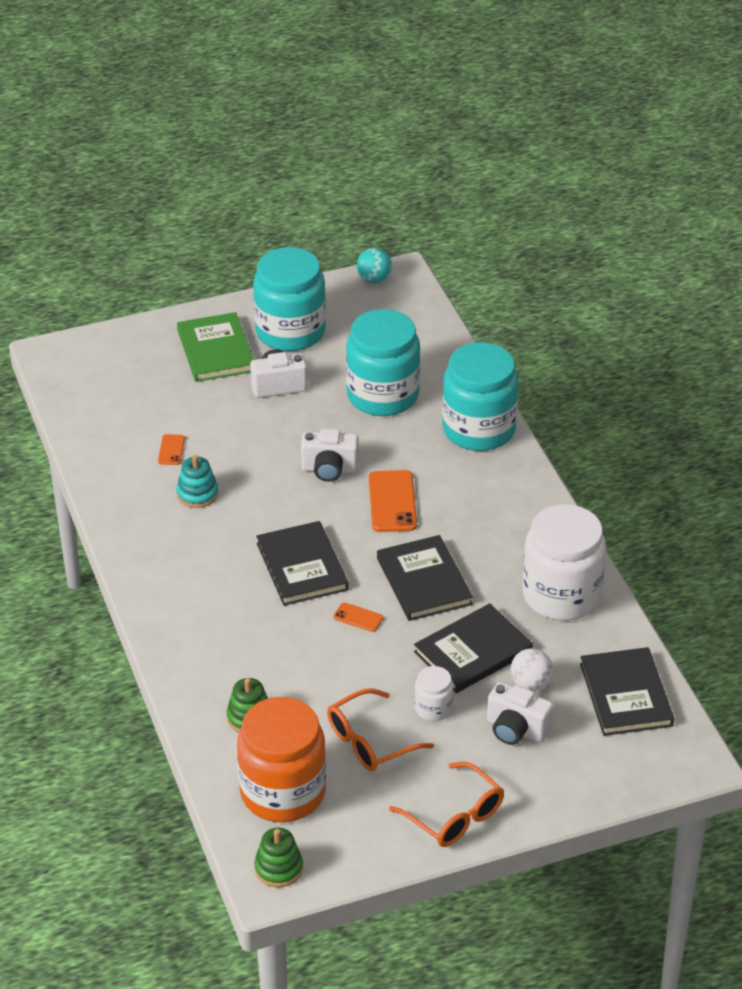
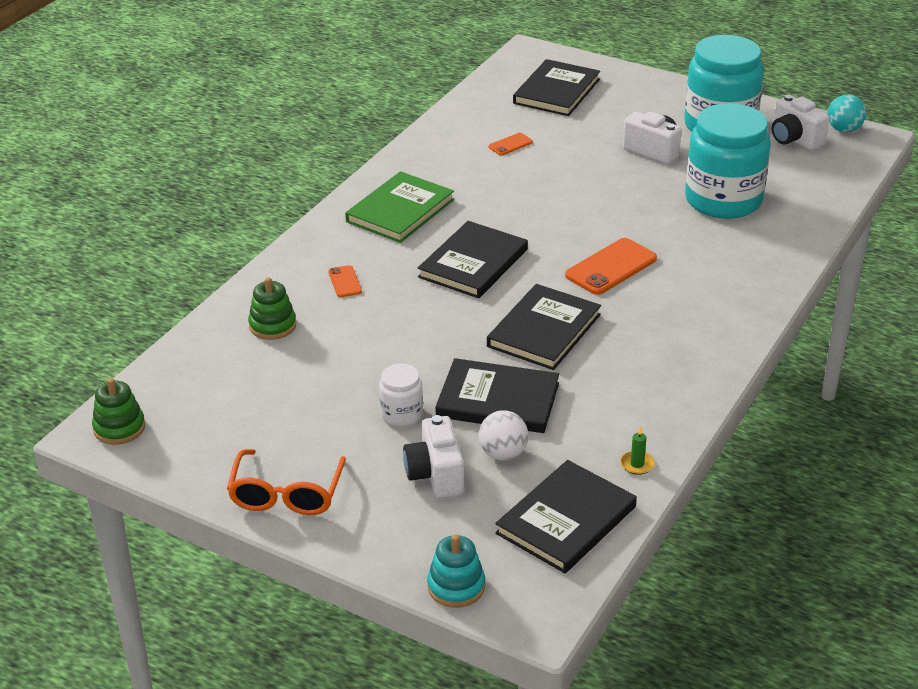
camera: 50 degrees right, 5 degrees down
(129, 378) = (556, 91): none -> black book
(197, 494) = (481, 178): turquoise stacking toy -> turquoise stacking toy (456, 586)
(216, 350) = (644, 108): green book -> green book (400, 211)
(283, 792) = (208, 385): orange jar -> none
(329, 469) = (600, 220): white camera -> white camera (794, 139)
(358, 617) = (455, 319): orange phone -> orange phone (345, 282)
(370, 741) = (321, 400): orange glasses -> none
(479, 429) = (764, 265): turquoise jar -> none
(561, 595) = (636, 414): white jar -> none
(610, 628) = (637, 464): none -> green candle

